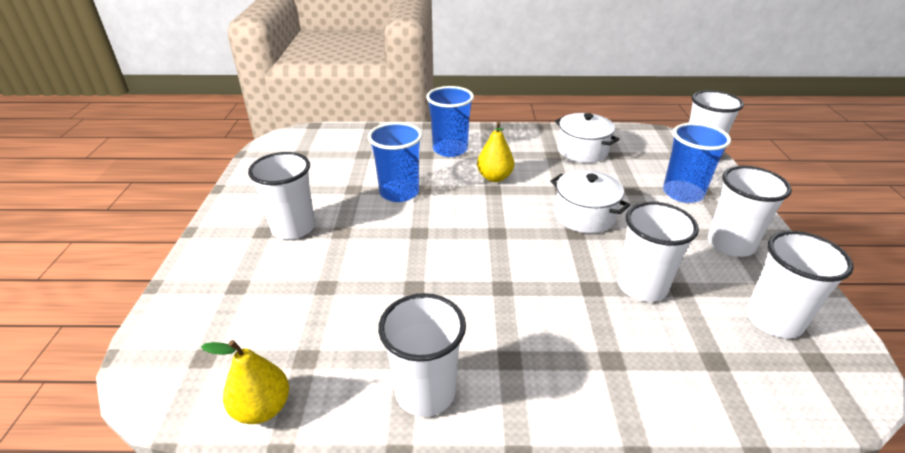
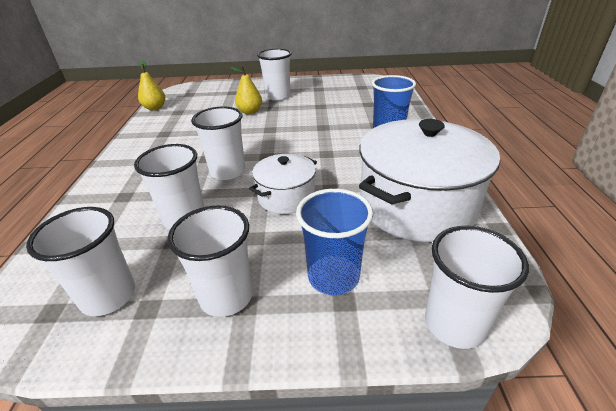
camera: 90 degrees right, 0 degrees up
(399, 192) = (317, 119): blue cup -> none
(425, 392) = (140, 139): white cup -> white cup (227, 171)
(494, 177) = (345, 154): yellow pear -> yellow pear (250, 112)
(582, 151) = (416, 205): white pot -> white pot, size x1.89

